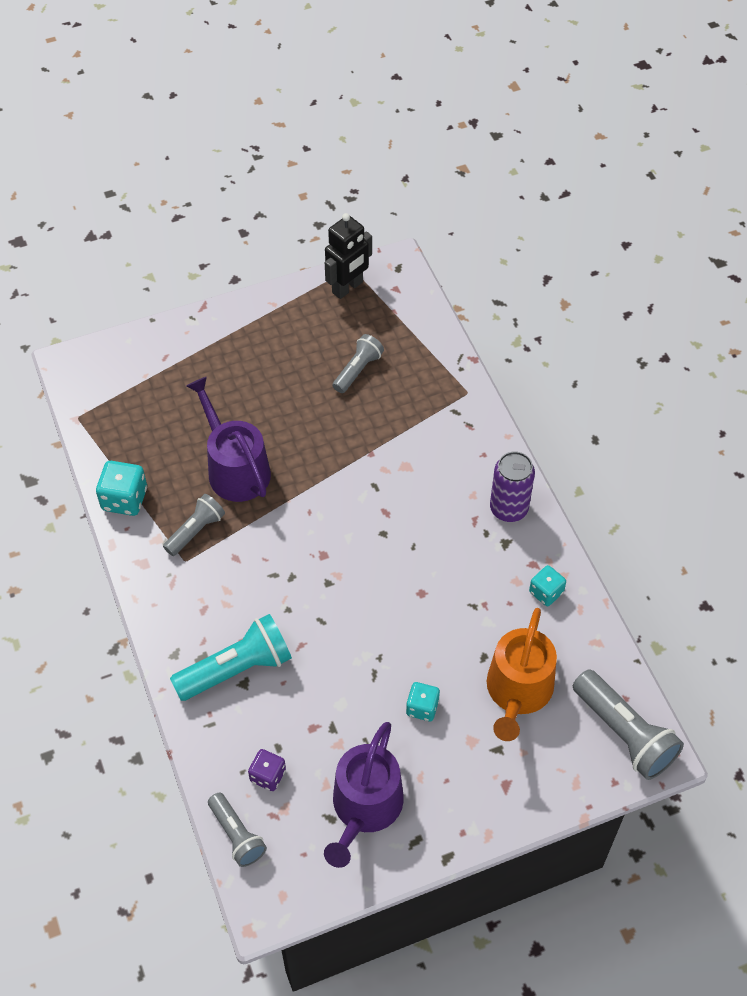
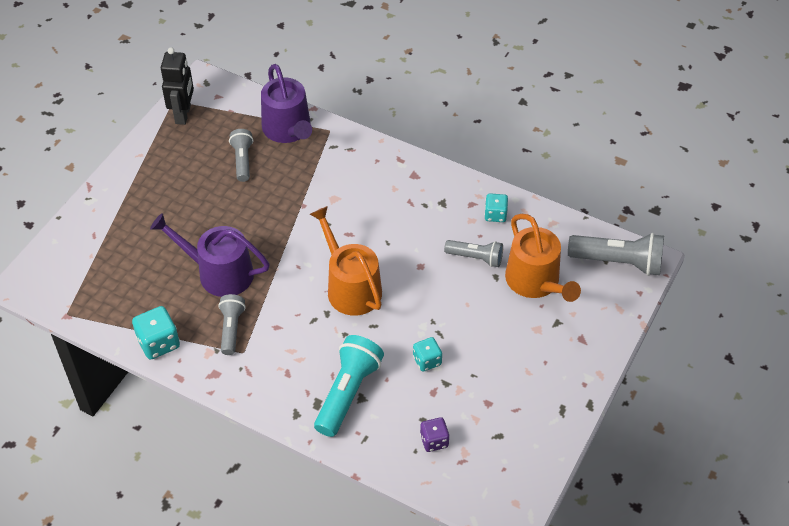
camera: 40 degrees left, 5 degrees down
(236, 835) = (451, 490): grey flashlight -> grey flashlight (475, 258)
(336, 567) = (350, 287): none -> orange watering can
(364, 808) = (513, 414): purple watering can -> purple watering can (288, 130)
(422, 707) = (488, 331): turquoise dice -> turquoise dice (427, 361)
(509, 509) = (424, 182): purple can -> none

